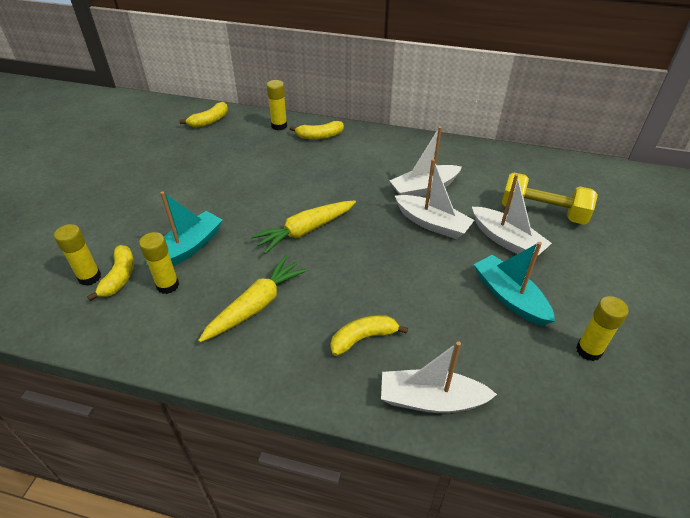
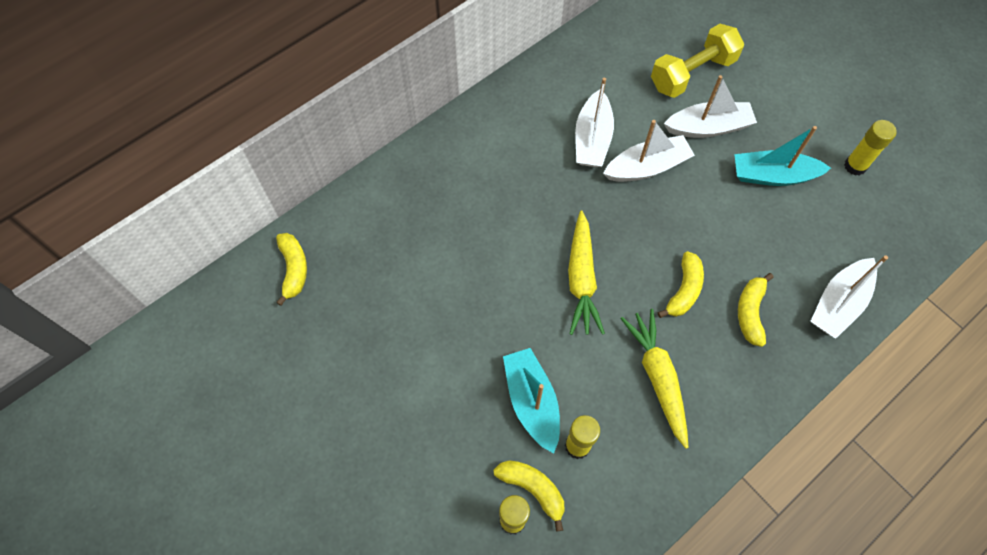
camera: 55 degrees left, 20 degrees up
(279, 126) = (370, 201): yellow glue stick -> none
(319, 136) = (426, 173): yellow banana -> yellow banana (684, 290)

